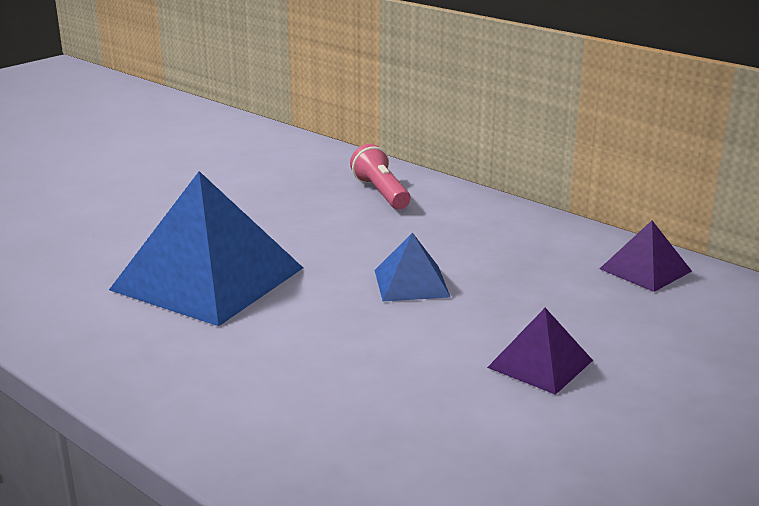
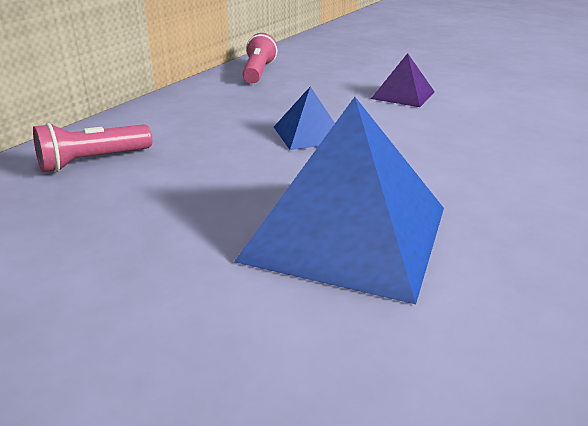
camera: 100 degrees left, 5 degrees up
(645, 270) = (258, 72): purple pyramid -> pink flashlight

